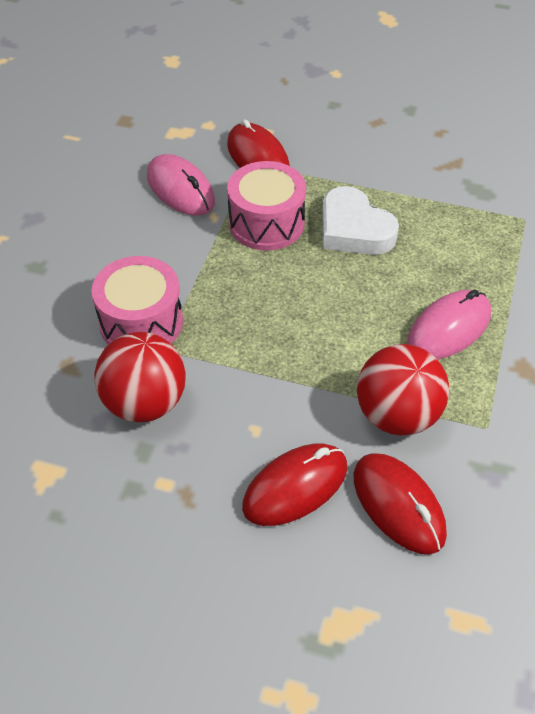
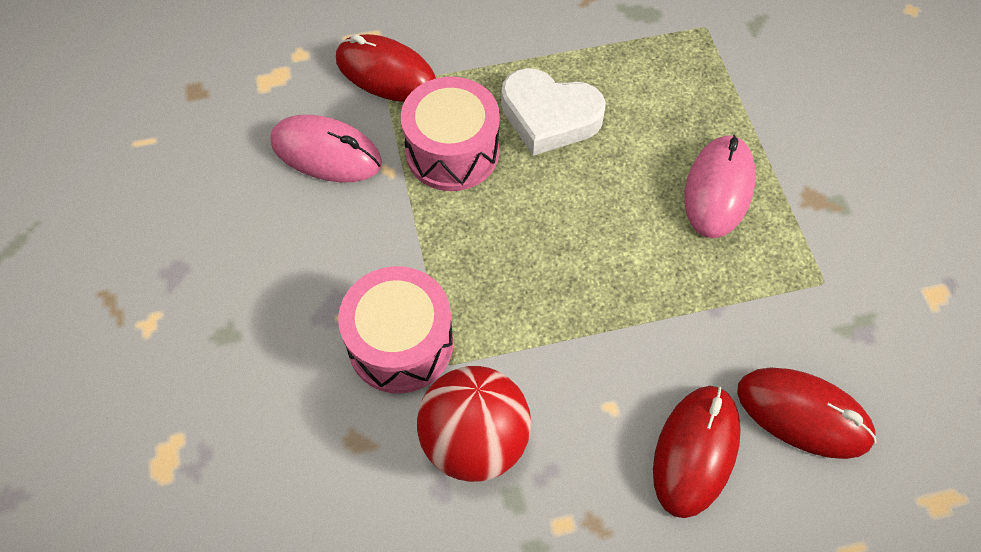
camera: 30 degrees left, 10 degrees up
(397, 415) = (736, 314): red ball -> none

